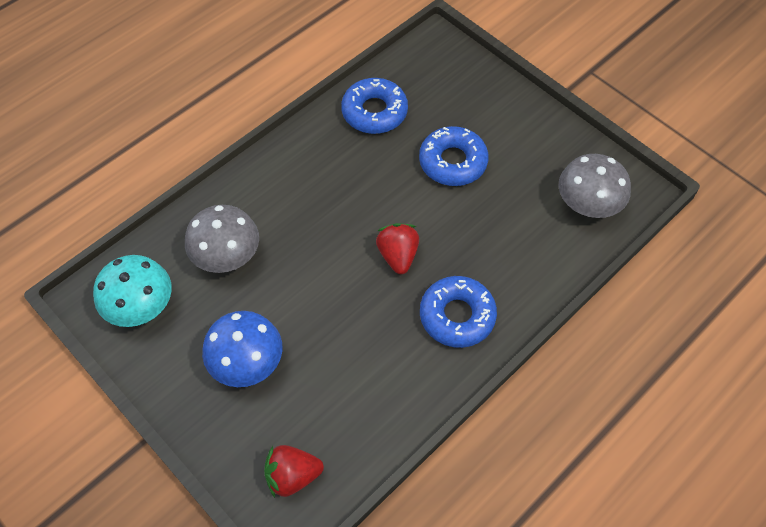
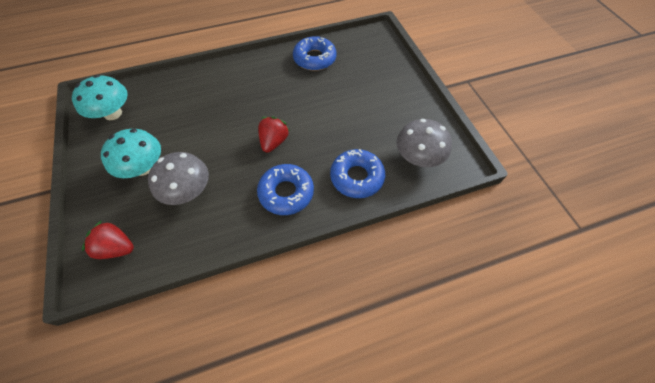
camera: 25 degrees right, 0 degrees up
(227, 255) = (177, 104): grey mushroom -> grey mushroom (188, 191)
(247, 362) = (143, 167): blue mushroom -> turquoise mushroom
(453, 162) = (344, 101): blue donut -> blue donut (357, 177)

